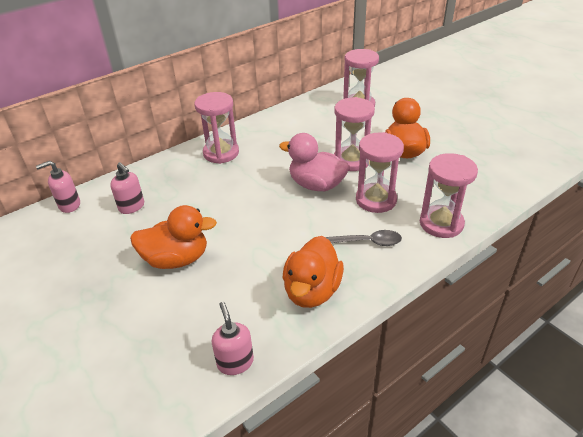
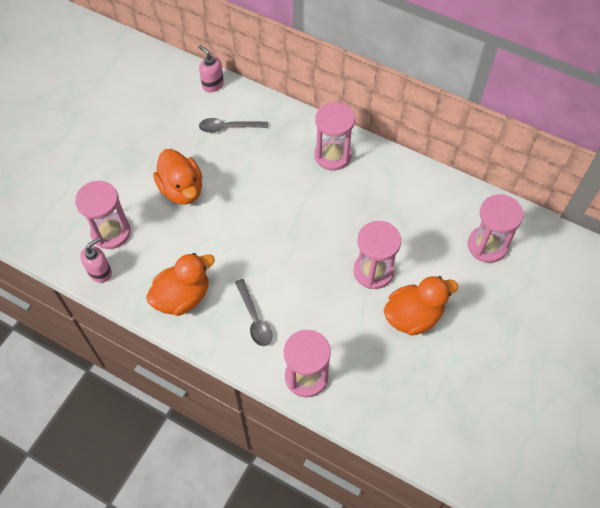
camera: 65 degrees right, 20 degrees up
(132, 207) = (228, 127): pink soap dispenser -> grey spoon
(312, 291) = (182, 297): orange duck -> orange duck turned 150 degrees clockwise
(316, 185) = (319, 253): pink duck -> none
(376, 200) = (318, 311): pink hourglass -> pink hourglass (111, 232)

